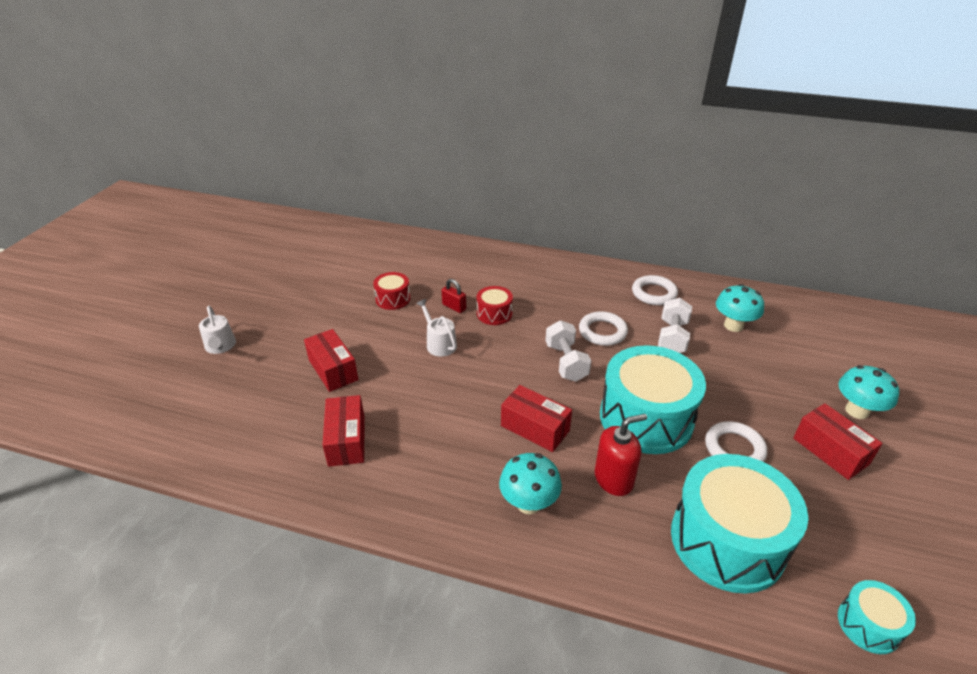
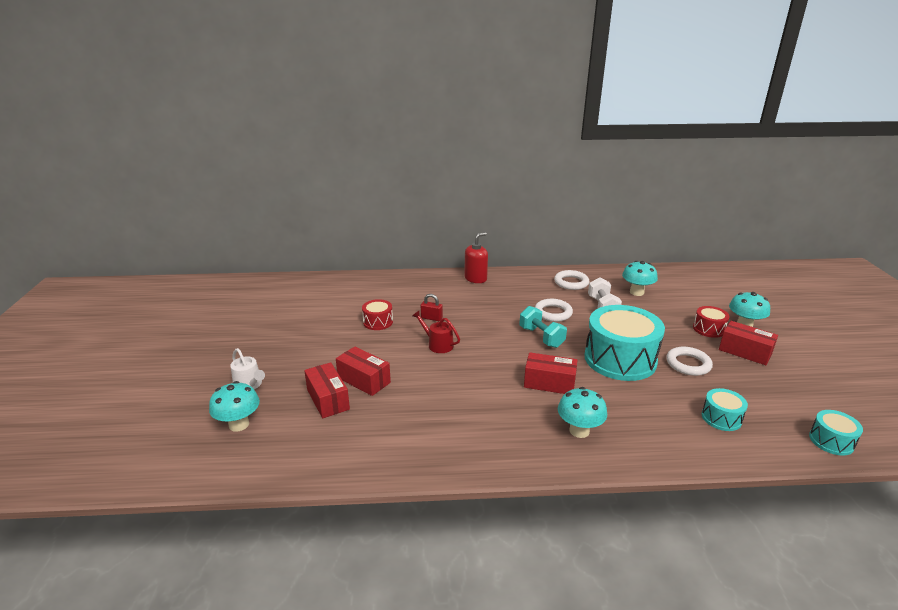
camera: 20 degrees left, 10 degrees down
(183, 391) = (239, 424): none -> turquoise mushroom
(346, 440) = (411, 425): red box -> red box (328, 399)
(439, 343) = (438, 344): white watering can -> red watering can
(494, 314) = (466, 317): red drum -> red drum (708, 329)
(566, 362) = (541, 337): white dumbbell -> turquoise dumbbell
(614, 479) = (625, 401): red soap dispenser -> red soap dispenser (475, 278)
(727, 540) = (721, 418): turquoise drum -> turquoise drum, size x0.46

